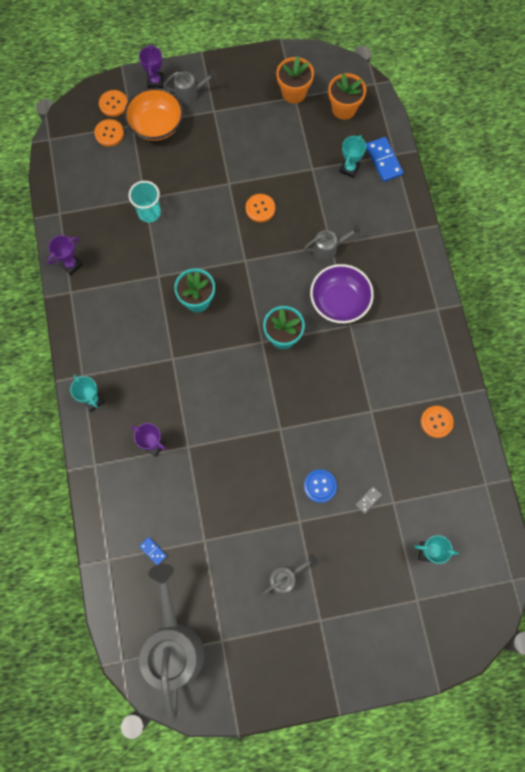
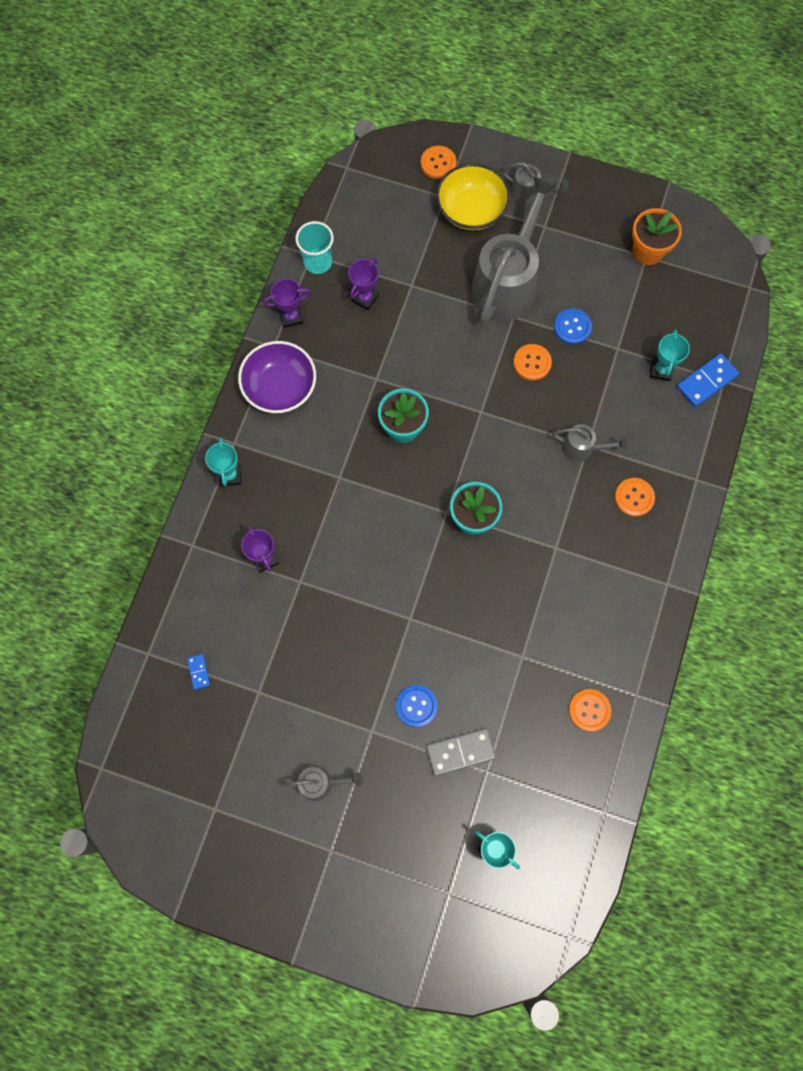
camera: 30 degrees right, 0 degrees up
(109, 133) = (414, 194): orange button -> orange button (634, 497)
(149, 212) = (407, 303): turquoise cup -> turquoise cup (318, 262)
(155, 82) = (499, 161): purple trophy -> purple trophy (365, 298)
(156, 125) = (471, 210): orange bowl -> yellow bowl
(173, 643) = (163, 781): grey watering can -> grey watering can (508, 281)
(273, 170) = (572, 327): none -> blue button
(339, 301) = (560, 514): purple bowl -> purple bowl (280, 387)
(344, 109) = (695, 298): orange flower pot -> none
(349, 168) = (661, 370): turquoise trophy -> turquoise trophy turned 45 degrees counterclockwise
(368, 500) = (460, 752): grey domino -> grey domino, size x1.91
(383, 160) = (706, 381): blue domino -> blue domino turned 45 degrees clockwise

